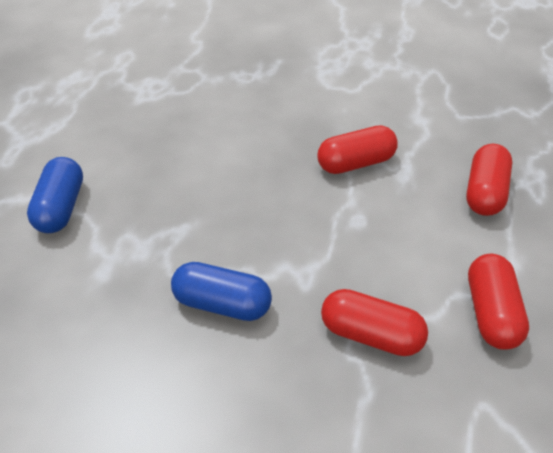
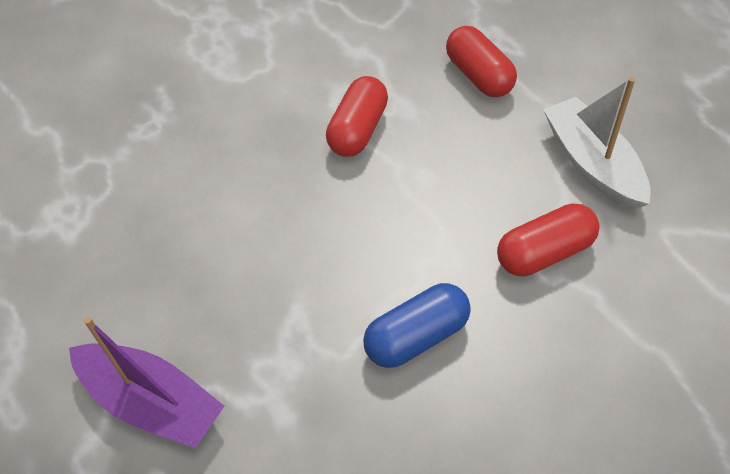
camera: 45 degrees left, 5 degrees up
(61, 207) = (152, 403): blue capsule -> purple boat
(491, 312) = (592, 164): red capsule -> white boat

